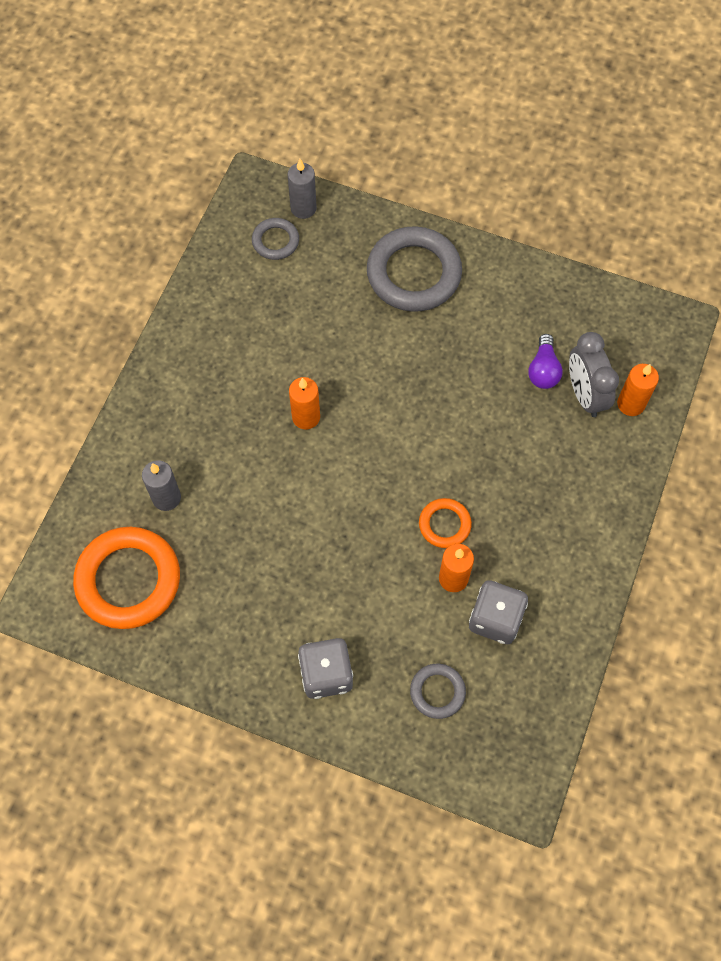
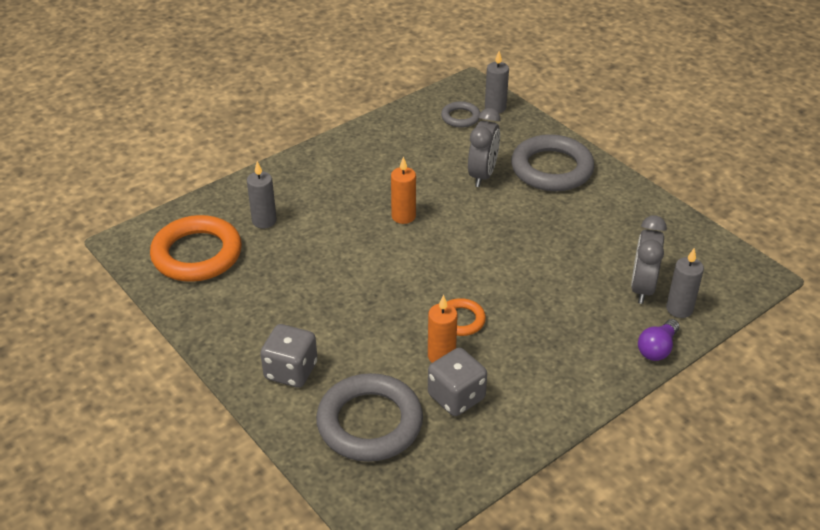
camera: 30 degrees right, 25 degrees down
(350, 317) = (482, 175): none -> grey clock
(437, 692) = (370, 423): grey ring -> grey ring, size x1.97
(543, 370) = (616, 260): purple light bulb -> purple light bulb (657, 348)
(630, 404) = (679, 309): orange candle -> grey candle

